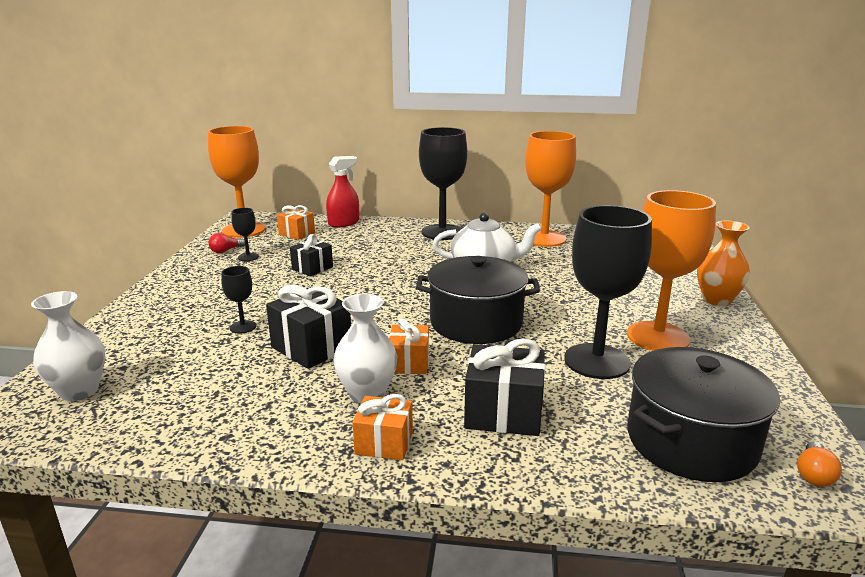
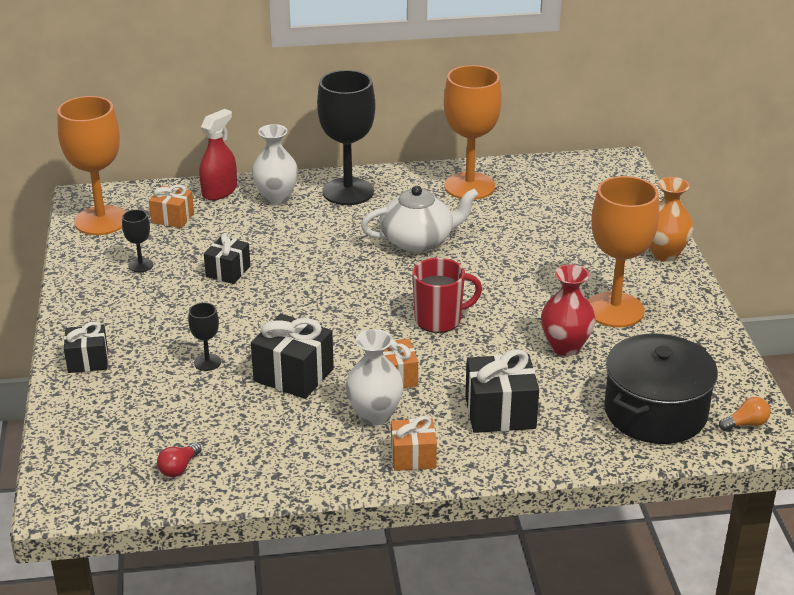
camera: 15 degrees left, 10 degrees up
(79, 391) = (104, 458): white vase -> white vase (276, 198)
(146, 312) = (88, 361): none -> black gift
(226, 251) = (106, 259): red light bulb -> red light bulb (179, 468)
(476, 322) = (439, 319): black pot -> red mug
(596, 361) = (565, 347): black goblet -> red vase
(813, 475) = (746, 424): orange light bulb -> orange light bulb turned 120 degrees counterclockwise

